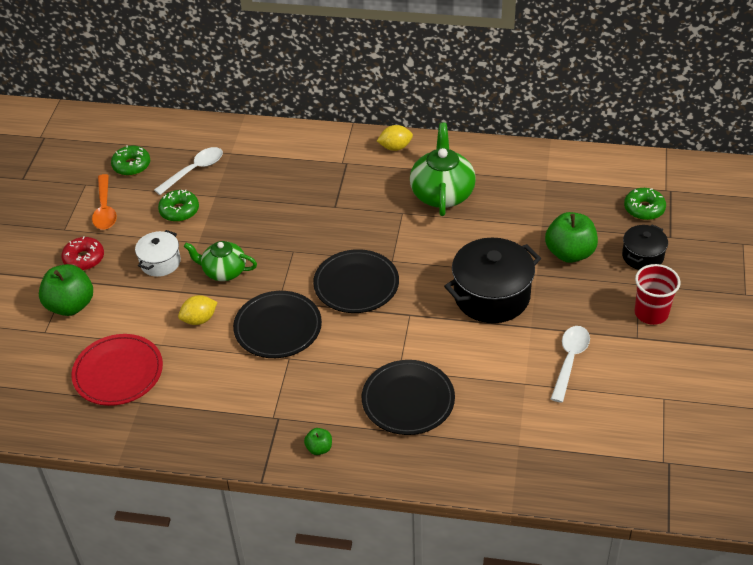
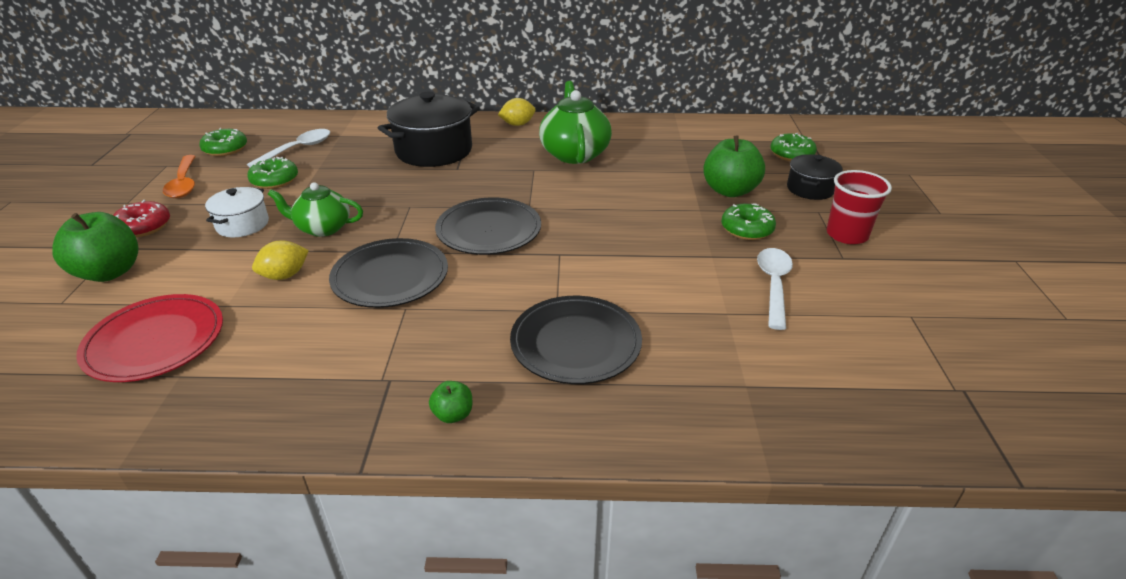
camera: 10 degrees left, 10 degrees down
(491, 296) = (654, 231): black pot -> black pot (434, 151)
(569, 300) = (747, 229): none -> green donut

